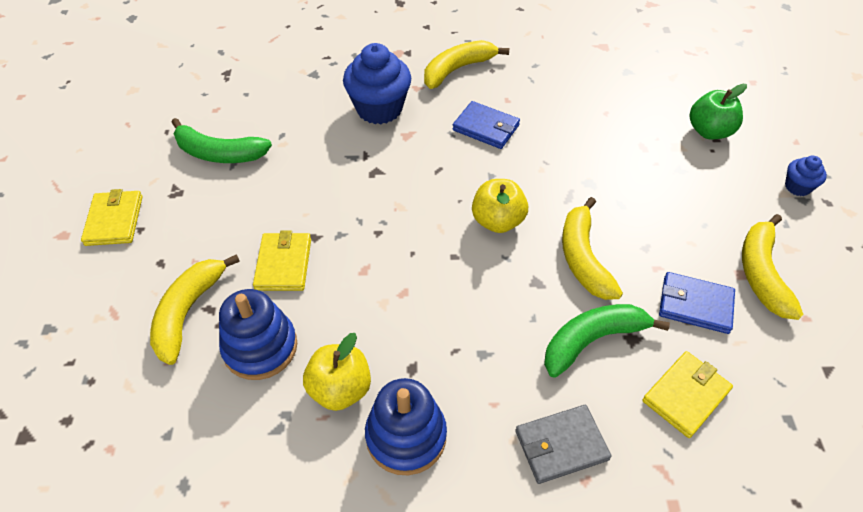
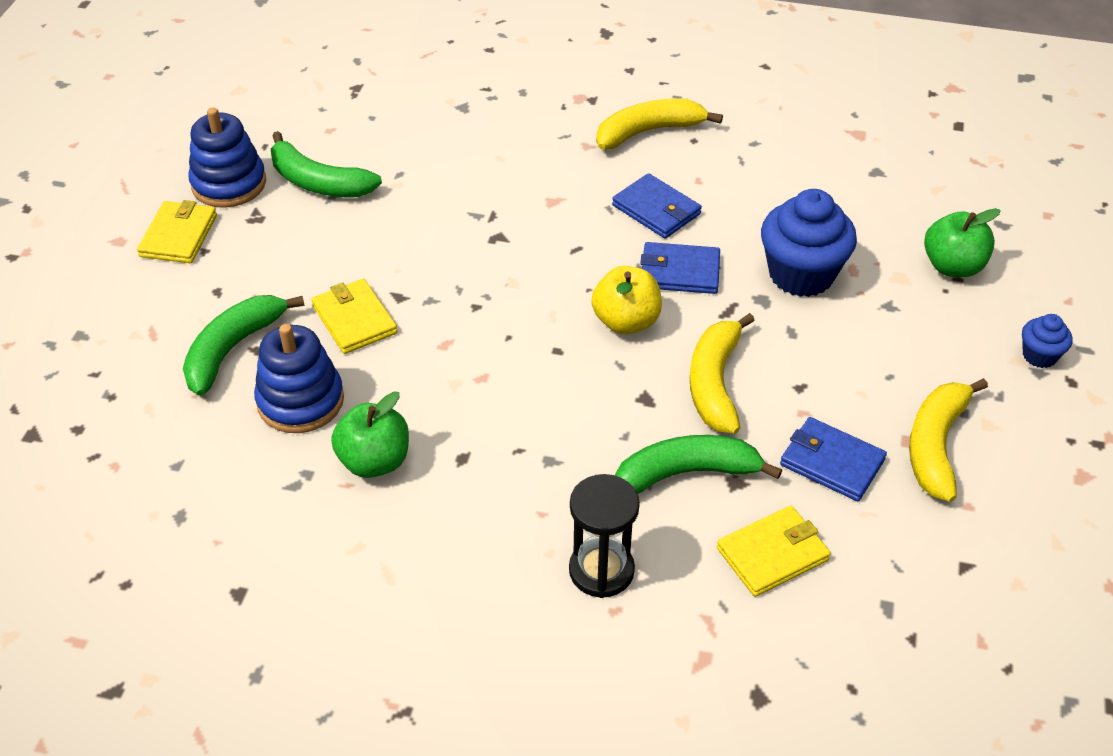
camera: 15 degrees right, 5 degrees down
(188, 312) = (233, 349): yellow banana -> green banana
(284, 264) = (354, 319): yellow wallet -> yellow wallet turned 45 degrees counterclockwise
(340, 389) = (374, 461): yellow apple -> green apple
(379, 109) = (530, 163): blue cupcake -> blue cupcake (801, 274)
(406, 436) = (430, 523): blue stacking toy -> blue stacking toy (229, 184)
(521, 173) = (679, 272): none -> blue wallet
(561, 445) = (601, 570): grey wallet -> black hourglass

